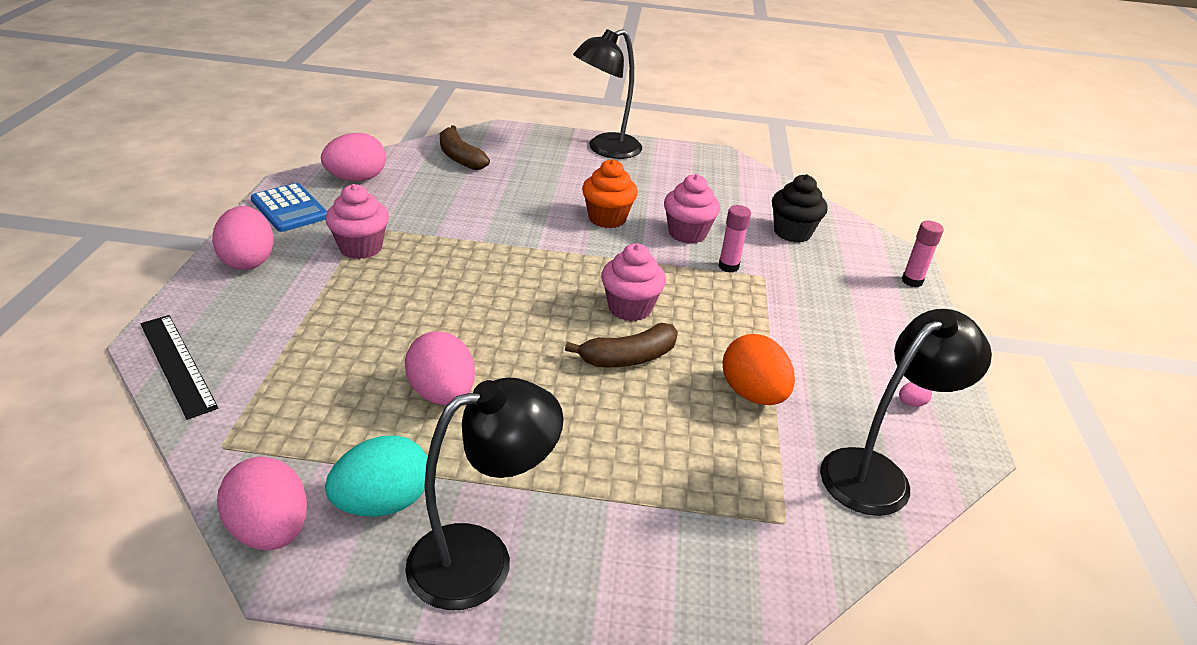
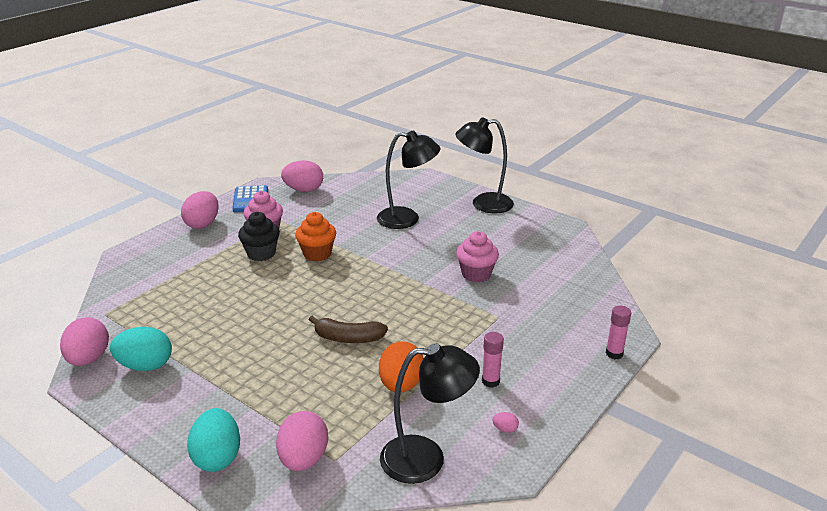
camera: 35 degrees right, 5 degrees down
(177, 364) = (122, 268): black ruler -> none
(442, 394) = (226, 323): pink egg -> pink egg (303, 459)
(460, 157) = (378, 189): brown banana -> none
(480, 558) = (161, 409): black lamp -> black lamp (407, 219)
(607, 218) = (431, 250): orange cupcake -> orange cupcake (317, 254)
(630, 308) = (382, 310): pink cupcake -> none
(639, 591) = (217, 457): none -> turquoise egg
(728, 266) = (480, 303): pink glue stick -> pink glue stick (490, 381)
(792, 232) = (558, 294): black cupcake -> black cupcake (261, 253)

